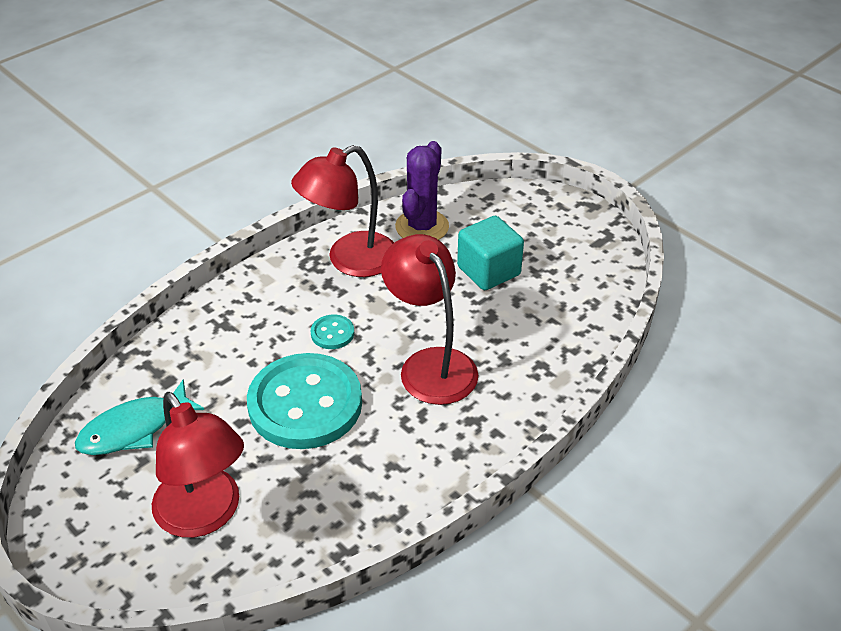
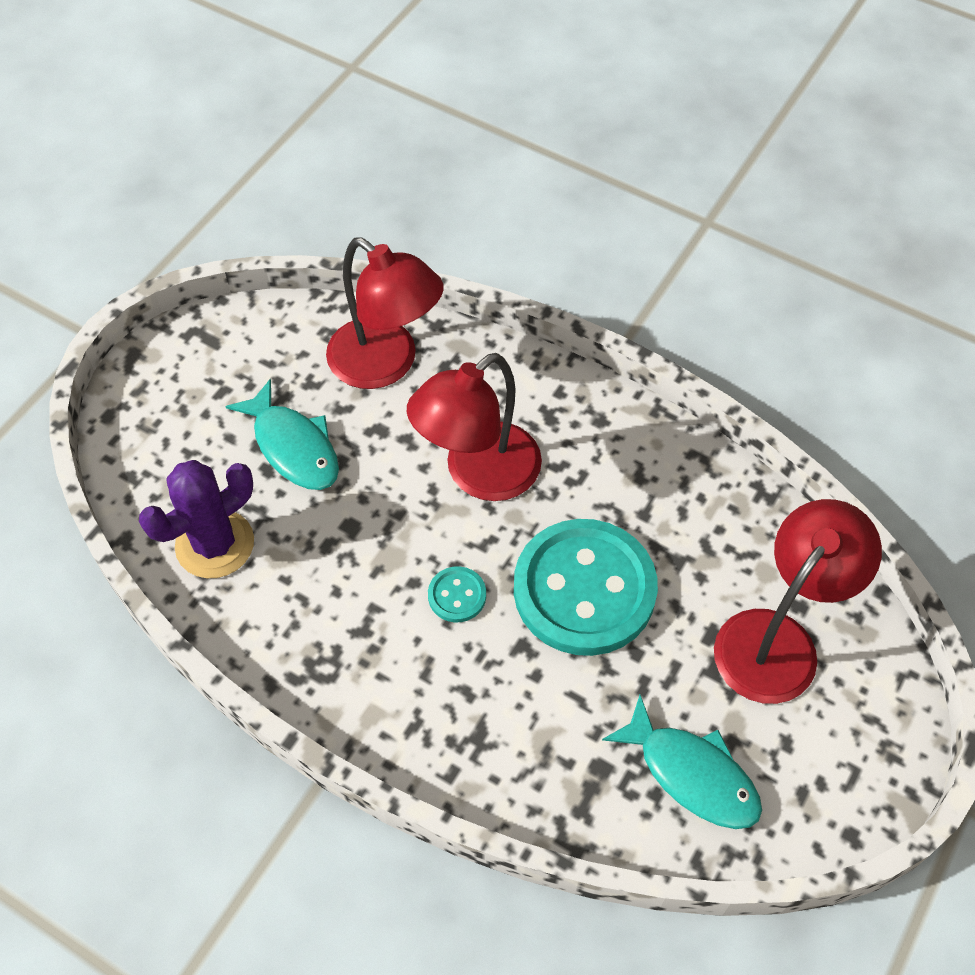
camera: 105 degrees left, 15 degrees up
(350, 261) = (308, 616): red lamp -> red lamp (386, 364)
(422, 227) = (215, 544): purple cactus -> purple cactus turned 45 degrees counterclockwise
(488, 271) = (293, 447): turquoise cube -> turquoise fish

